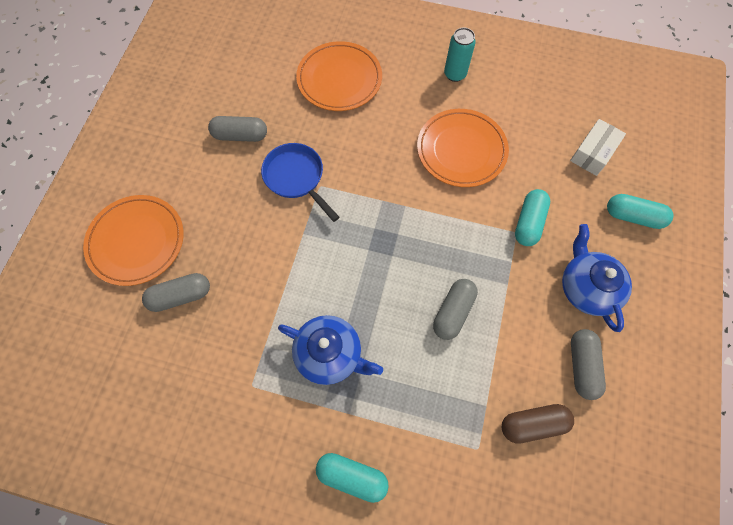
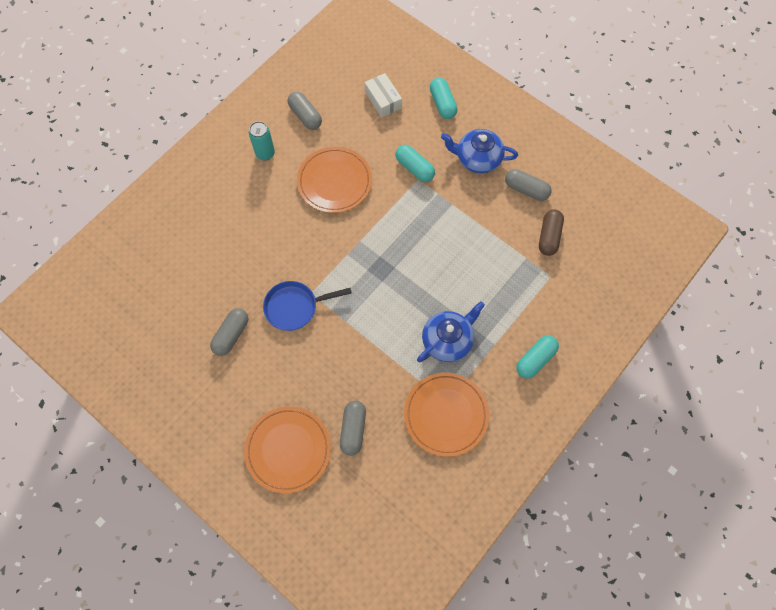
camera: 65 degrees left, 0 degrees up
(339, 79) = (220, 238): orange plate -> orange plate (446, 415)
(453, 312) = (455, 247): grey capsule -> grey capsule (305, 116)
(633, 216) = (442, 104): turquoise capsule -> turquoise capsule turned 60 degrees counterclockwise

